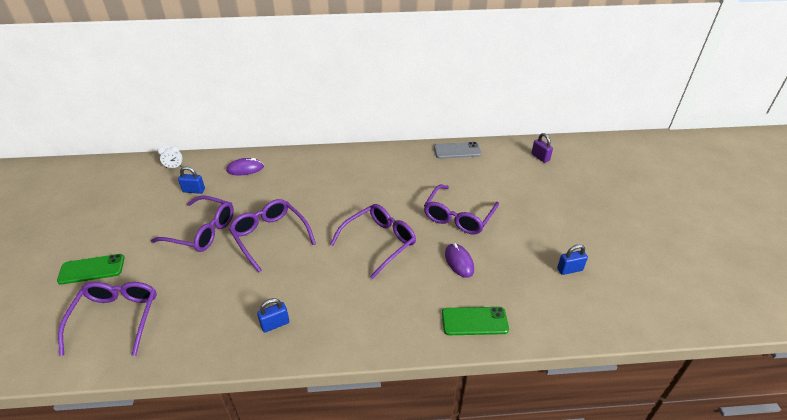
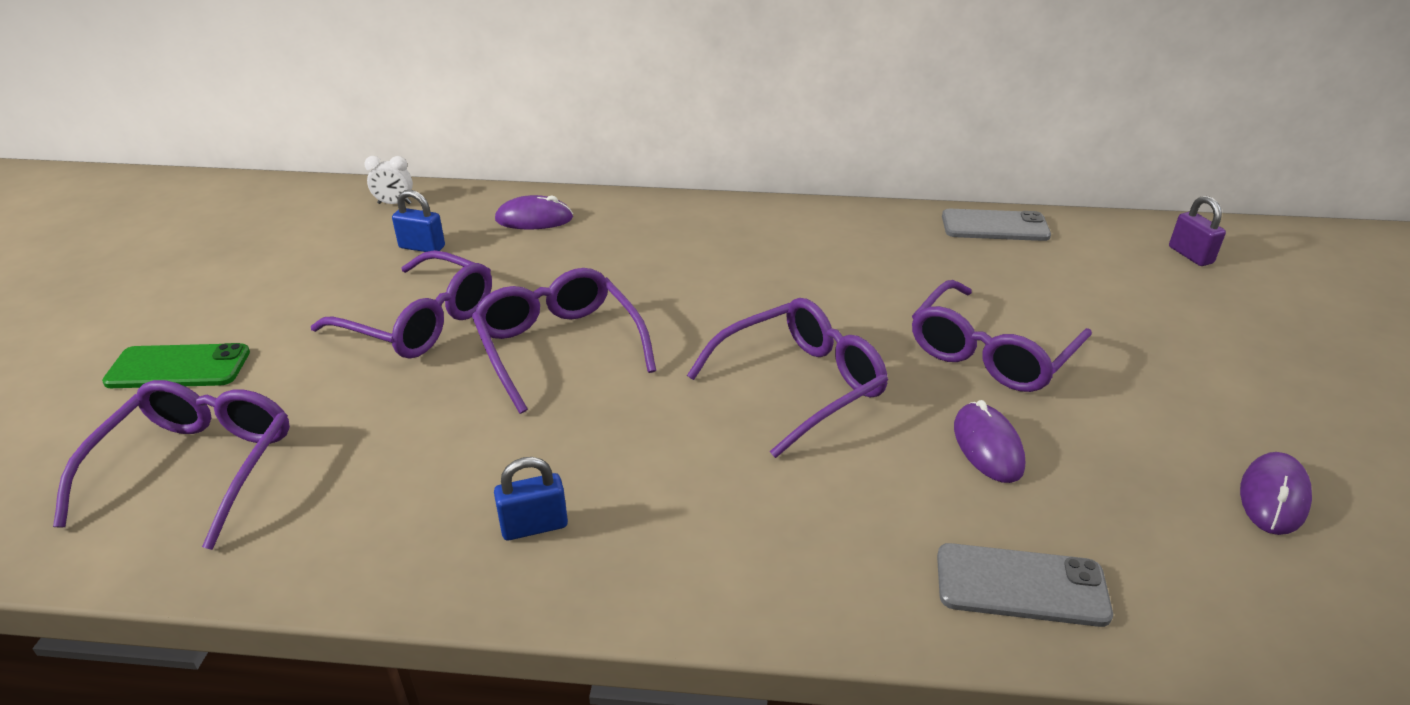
camera: 10 degrees right, 5 degrees down
(474, 321) = (1021, 585): green phone -> grey phone
(569, 269) = (1273, 497): blue padlock -> purple mouse

